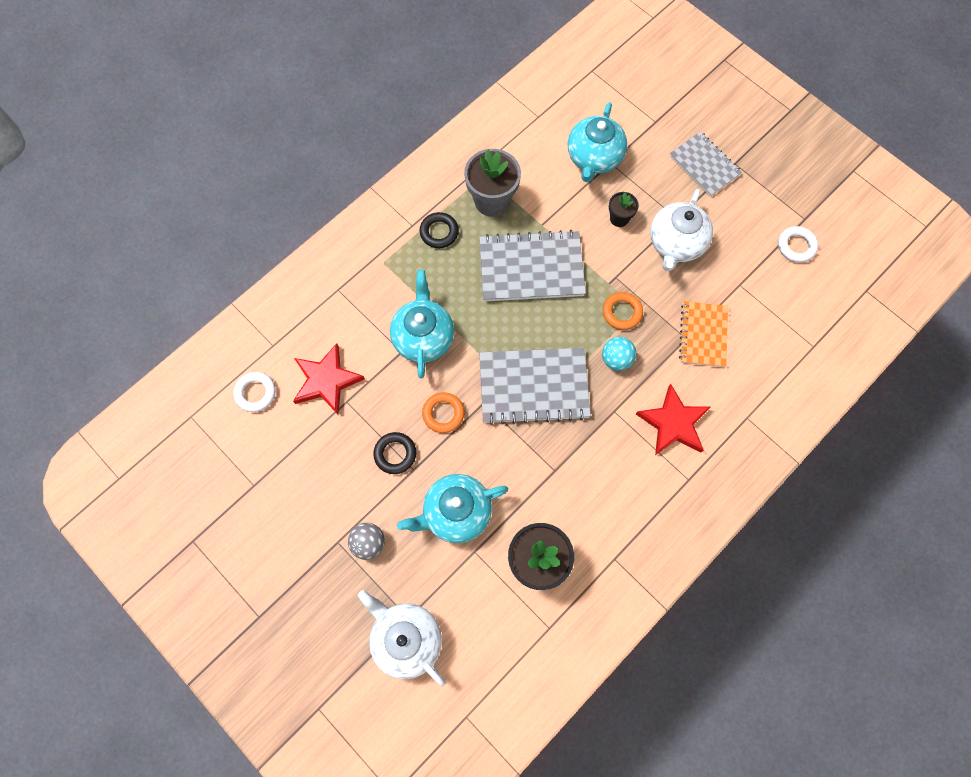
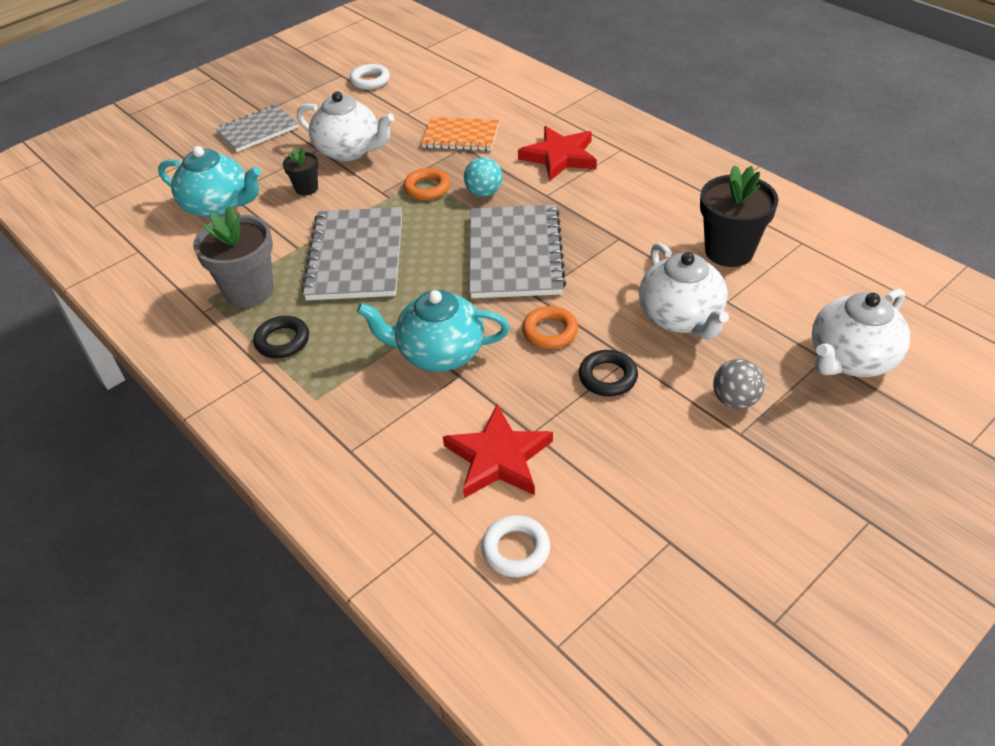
camera: 85 degrees left, 25 degrees down
(456, 513) = (681, 318): turquoise teapot -> white teapot

